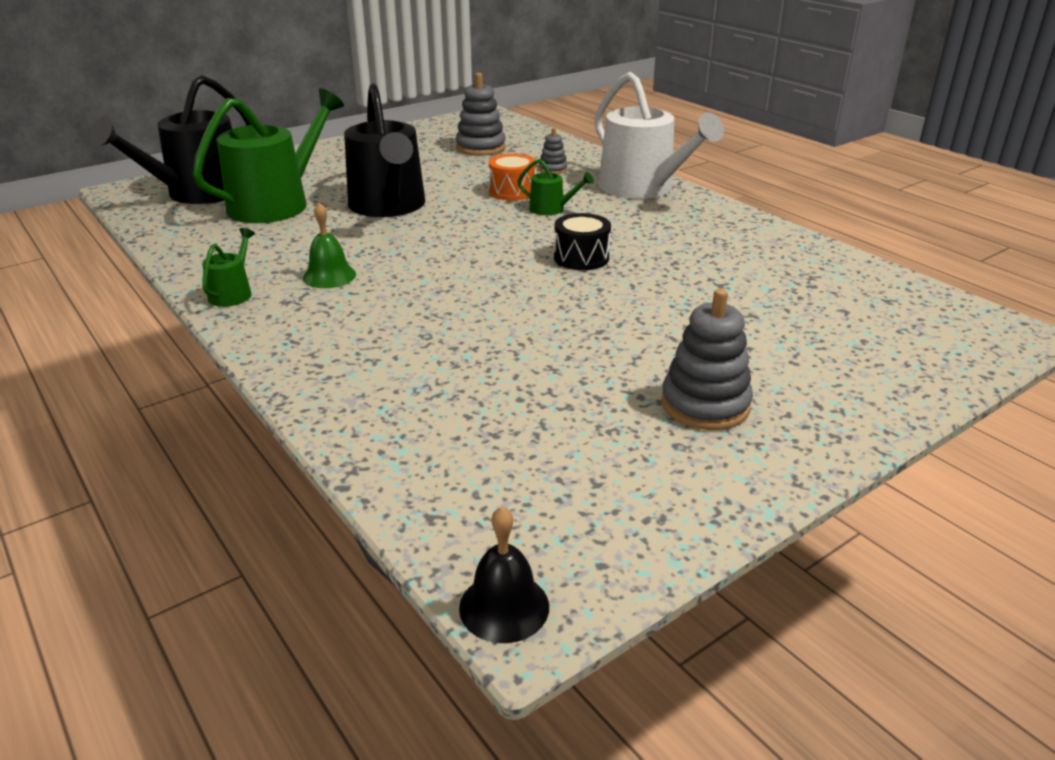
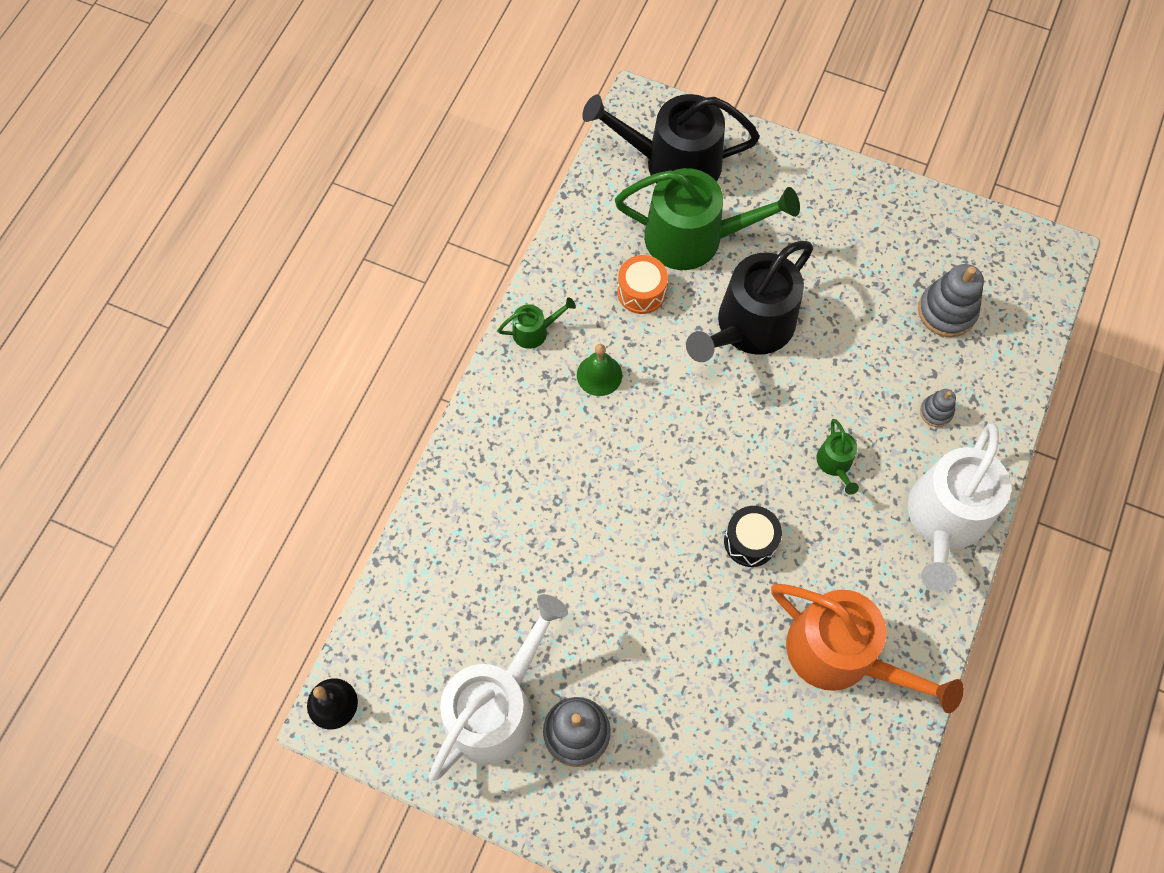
camera: 60 degrees right, 35 degrees up
(512, 191) = (853, 407): orange drum -> orange drum (641, 292)
(630, 451) = (496, 707): none -> white watering can
(724, 251) = (841, 654): none -> orange watering can

